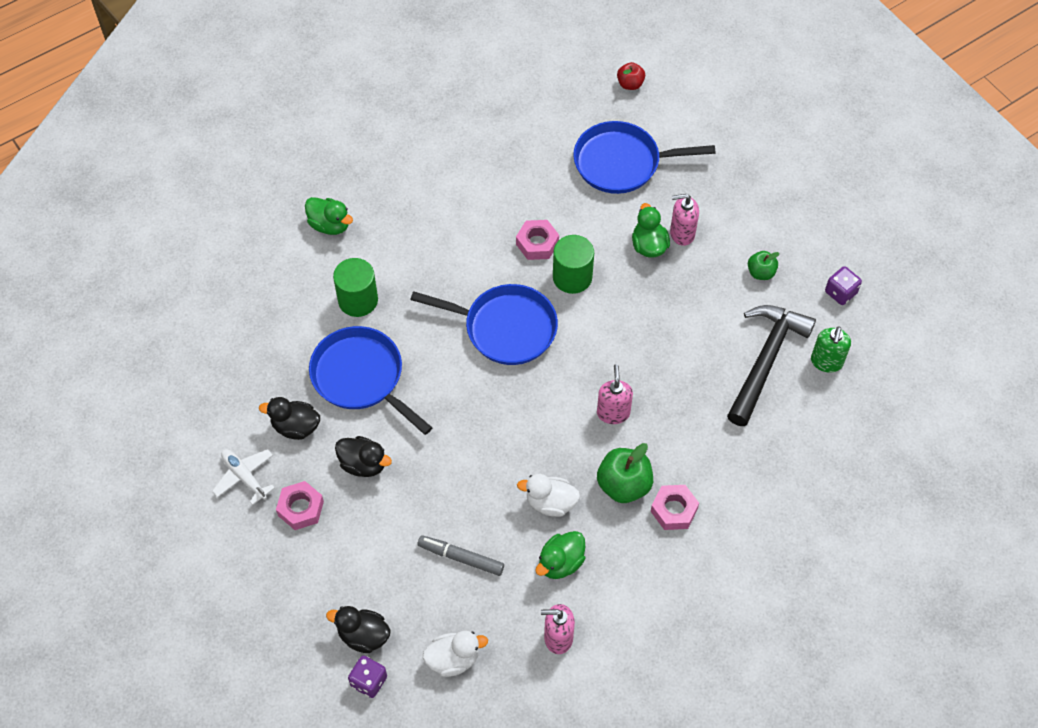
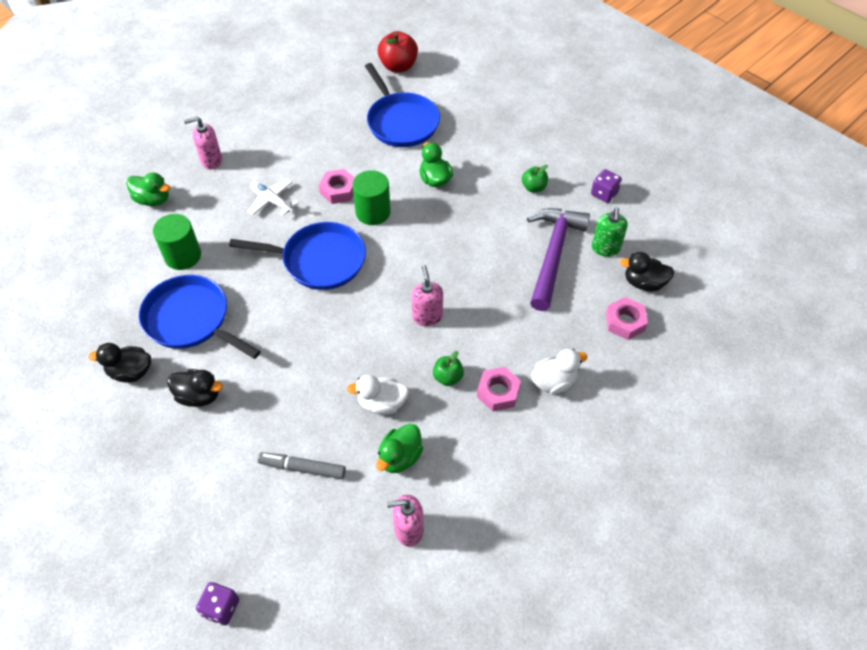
camera: 10 degrees left, 5 degrees down
(244, 477) = (82, 425): white plane -> white plane (272, 201)
(300, 508) = (140, 446): pink nut -> pink nut (625, 322)
(363, 636) = (212, 561): black duck -> black duck (644, 283)
(453, 659) = (306, 570): white duck -> white duck (554, 382)
(622, 163) = (401, 122): blue pan -> blue pan turned 105 degrees counterclockwise
(624, 485) = (448, 377): green apple -> green apple, size x0.58
(630, 84) = (398, 66): red apple -> red apple, size x1.71
(682, 233) = (461, 167): pink soap dispenser -> pink soap dispenser (211, 161)
(765, 360) = (553, 254): black hammer -> purple hammer

